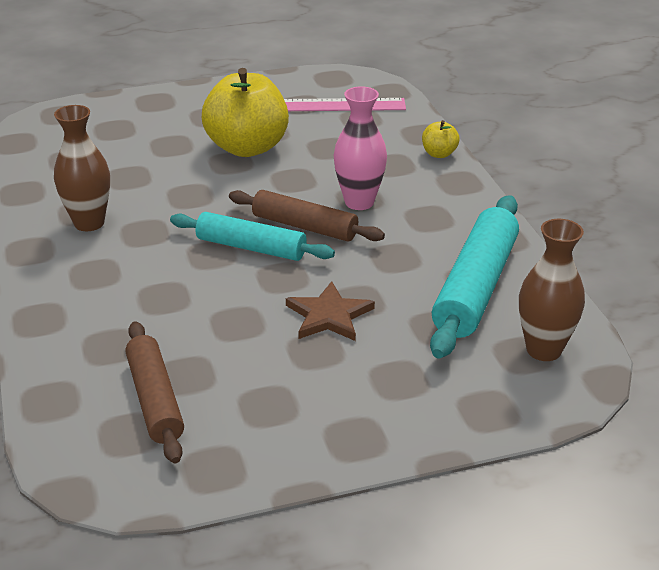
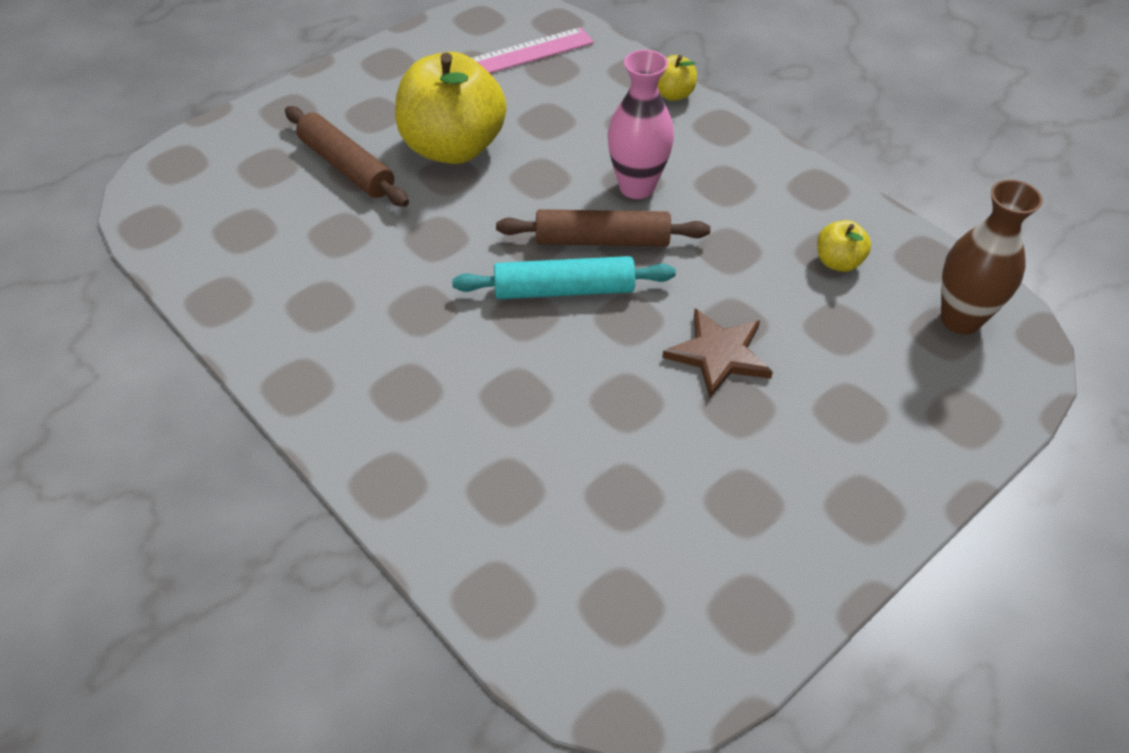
camera: 25 degrees left, 15 degrees up
(89, 223) = (343, 319): brown vase -> none
(154, 400) = (615, 546): brown rolling pin -> brown rolling pin (346, 167)
(475, 287) = (838, 262): turquoise rolling pin -> yellow apple

